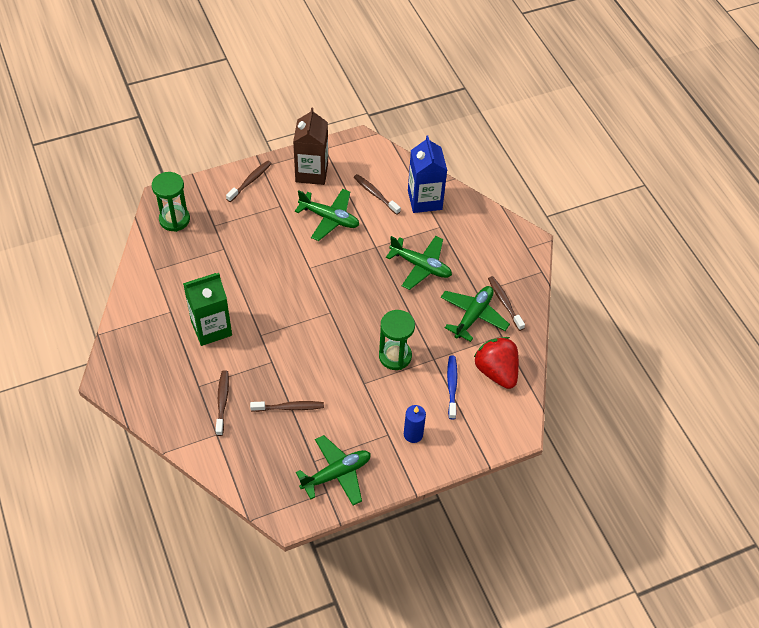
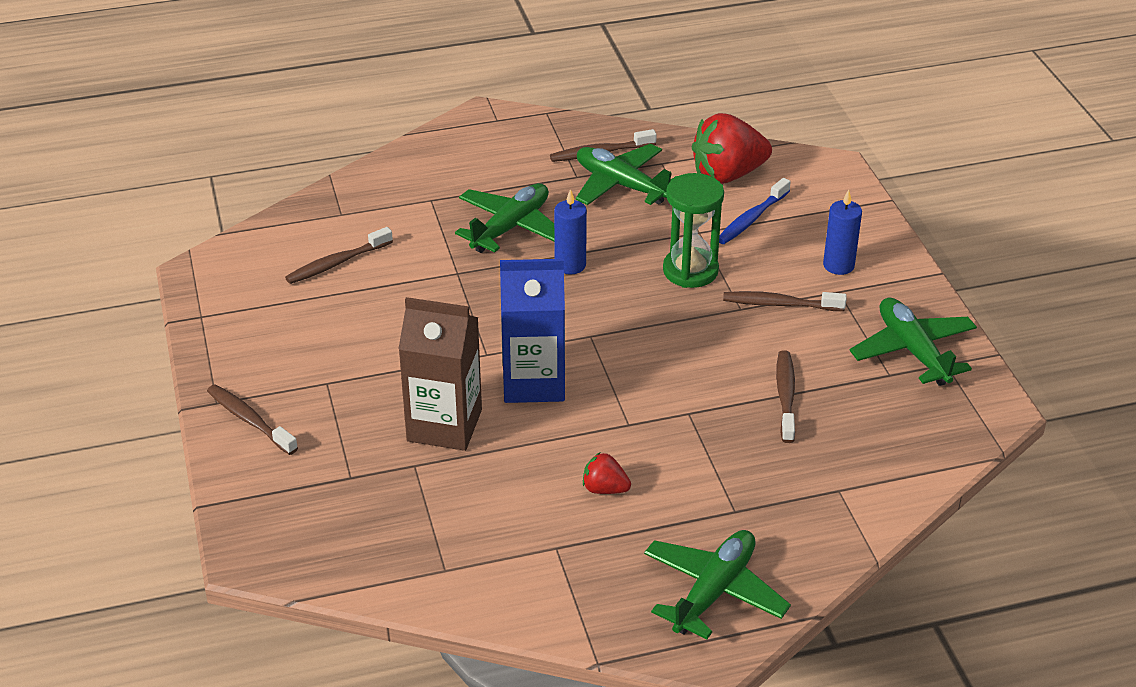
camera: 80 degrees left, 15 degrees down
(174, 219) = (318, 536): green hourglass -> none
(211, 328) = (604, 489): green carton -> red strawberry
(222, 401) = (770, 479): brown toothbrush -> brown toothbrush (779, 304)
(311, 172) = (256, 336): brown carton -> brown carton (444, 425)
(329, 218) = (377, 322): green plane -> green plane (714, 591)
(390, 297) = (570, 265): none -> blue candle
(424, 200) = (367, 210): blue carton -> blue carton (533, 382)
(452, 386) = (751, 219): blue toothbrush -> blue toothbrush turned 60 degrees counterclockwise

